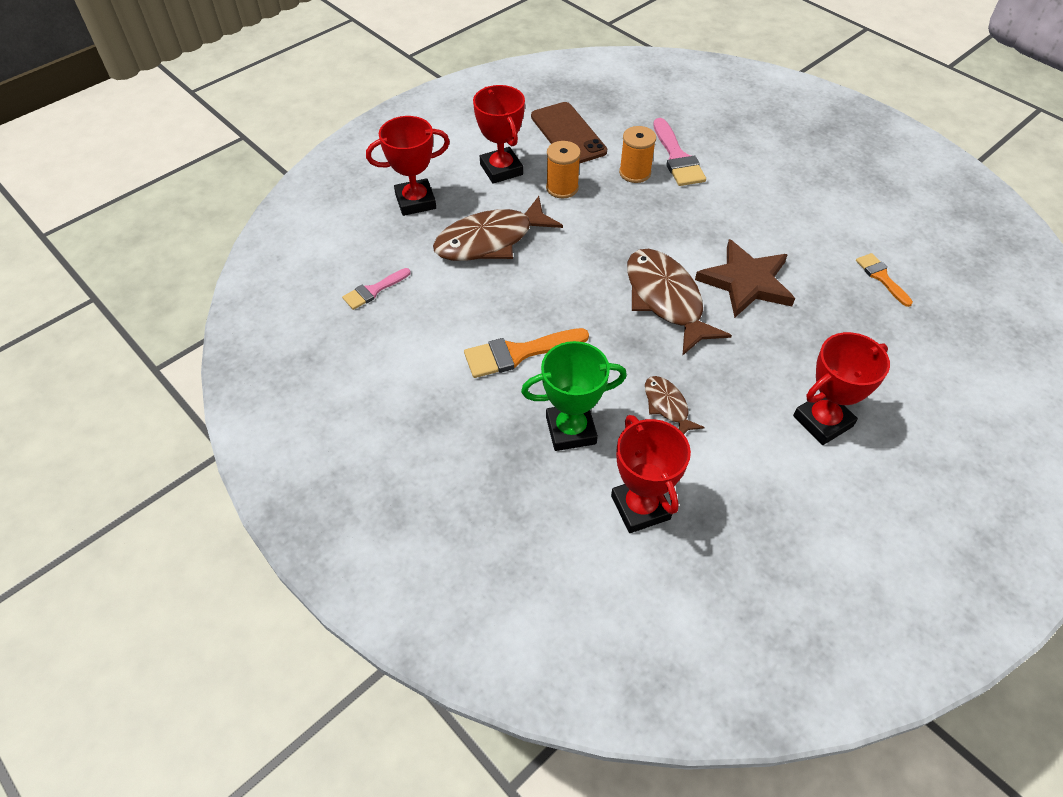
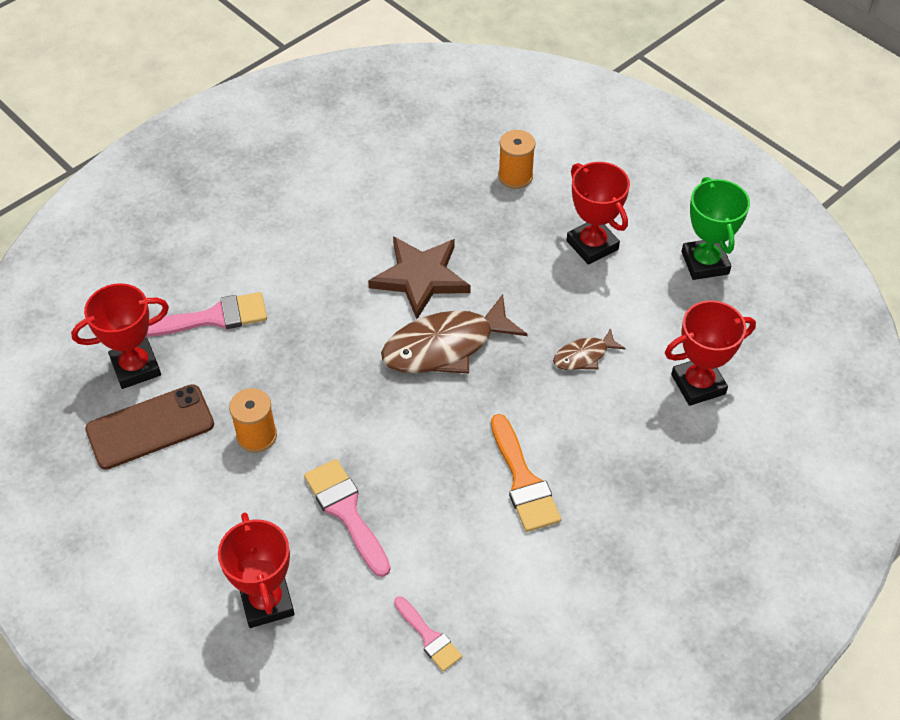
camera: 90 degrees left, 0 degrees up
(490, 240) = (346, 511): brown fish -> pink brush
(501, 169) = (213, 502): red trophy -> red trophy (136, 367)
(571, 430) = (619, 435): green trophy -> green trophy (705, 263)
(635, 173) = (236, 360): orange spool -> orange spool (515, 176)
(881, 277) = (416, 175): orange brush -> none

